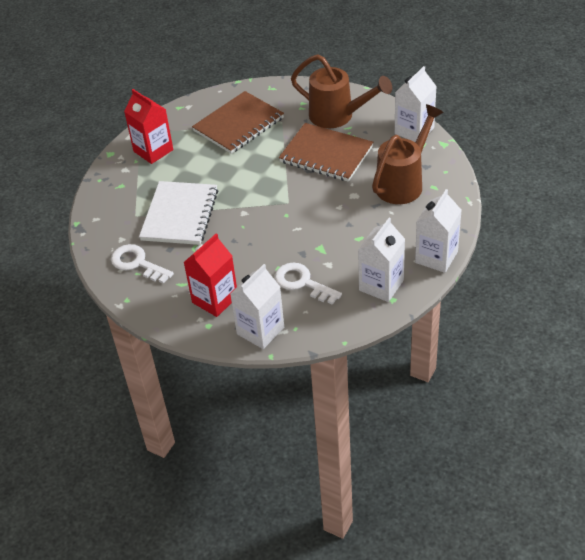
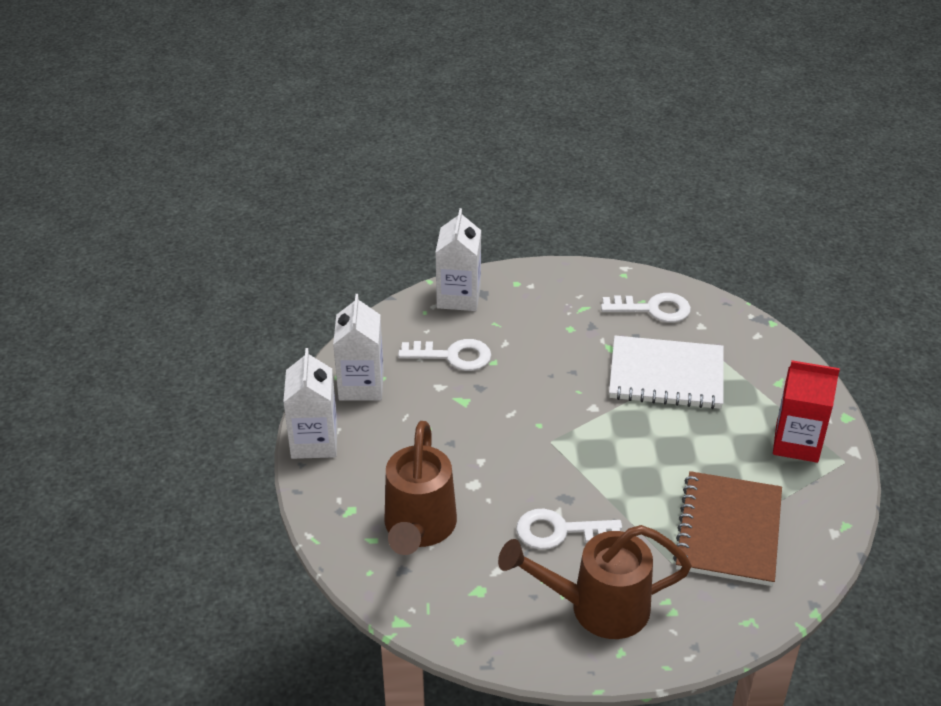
camera: 145 degrees right, 5 degrees down
(180, 215) = (666, 375): white notebook -> white notebook turned 60 degrees counterclockwise
(215, 299) = (533, 306): red carton -> none
(326, 154) = (559, 531): brown notebook -> white key
(414, 131) = (459, 628): white carton -> none

